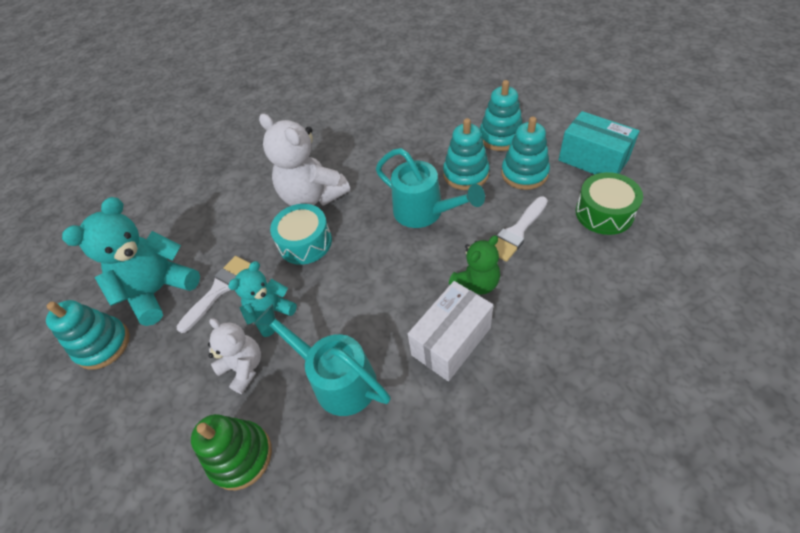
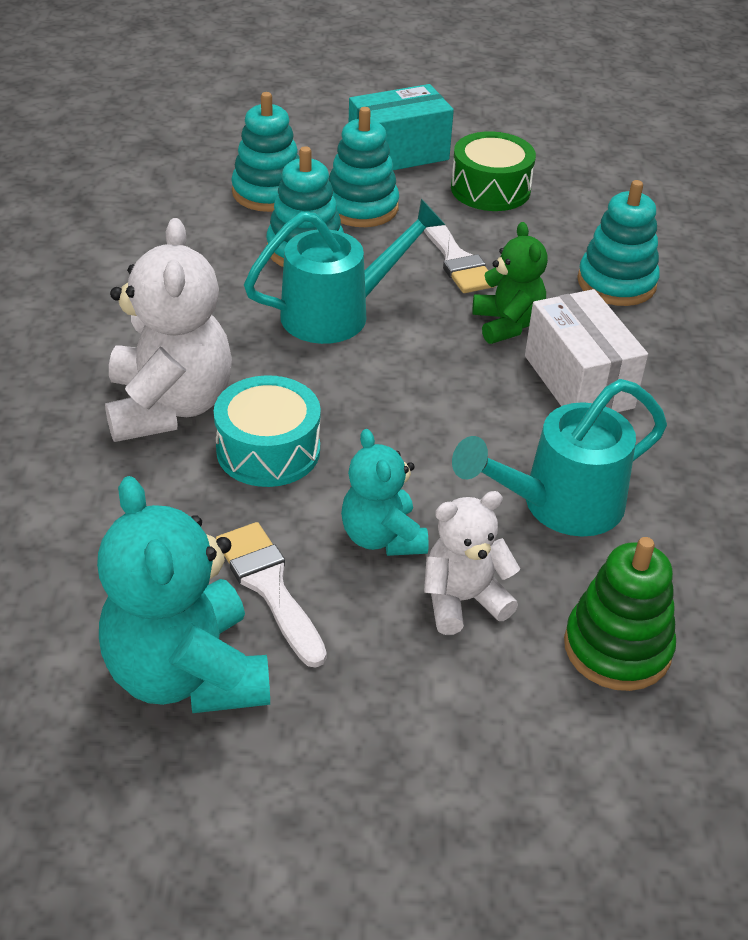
camera: 70 degrees left, 10 degrees down
(103, 345) = (249, 795): turquoise stacking toy -> turquoise stacking toy (616, 283)
(312, 196) = (169, 406): white teddy bear -> white teddy bear turned 75 degrees counterclockwise

